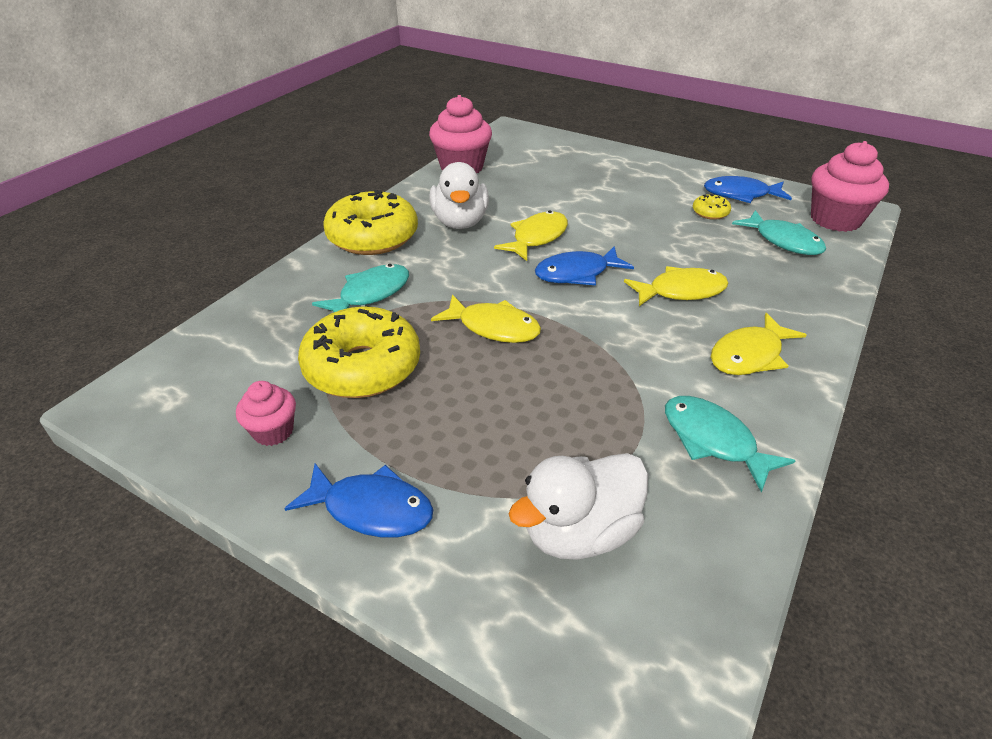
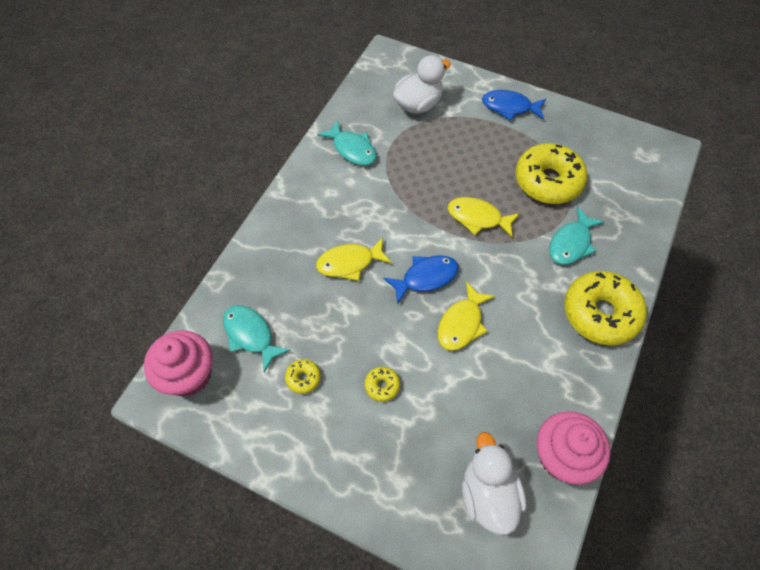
camera: 175 degrees right, 20 degrees up
(273, 431) = (574, 139): pink cupcake -> none
(460, 222) = (533, 343): white duck -> white duck (488, 494)
(626, 205) = (382, 386): none -> yellow donut
(740, 194) = (264, 418): blue fish -> none
(749, 355) = (317, 206): yellow fish -> none

